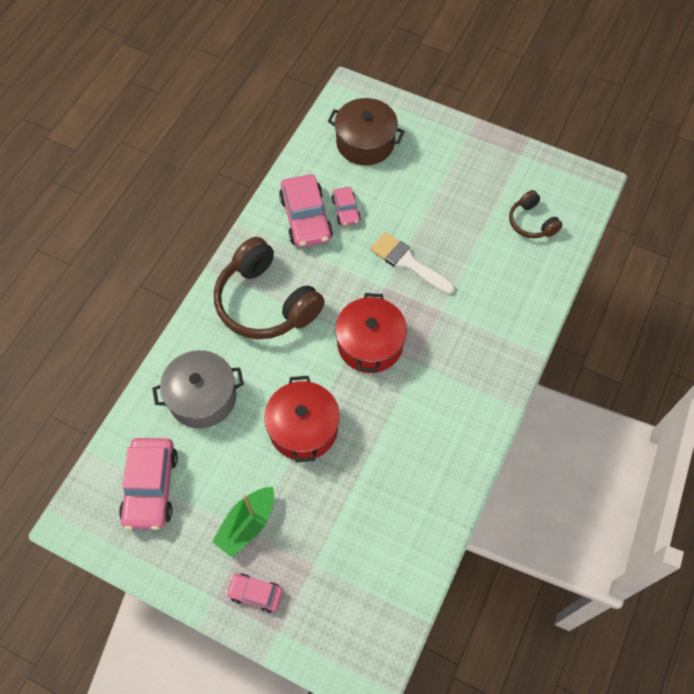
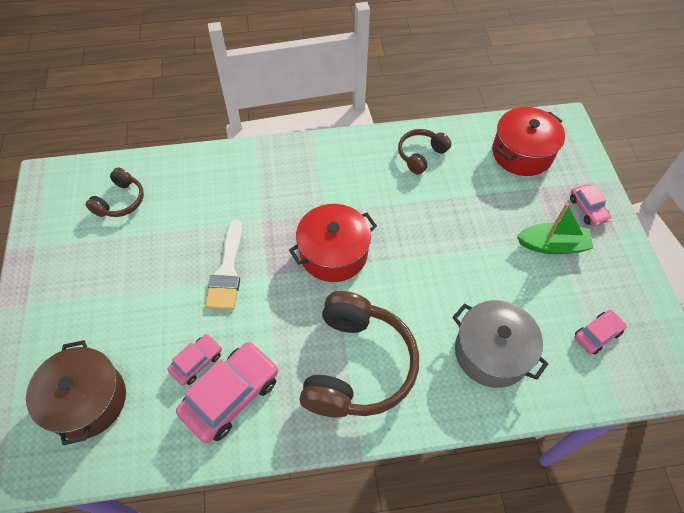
camera: 125 degrees left, 5 degrees down
(151, 487) = (597, 334): pink car -> pink car, size x0.54
(303, 428) = (447, 255): red pot -> red pot (522, 153)
(425, 487) = (421, 155): none -> brown headphones

